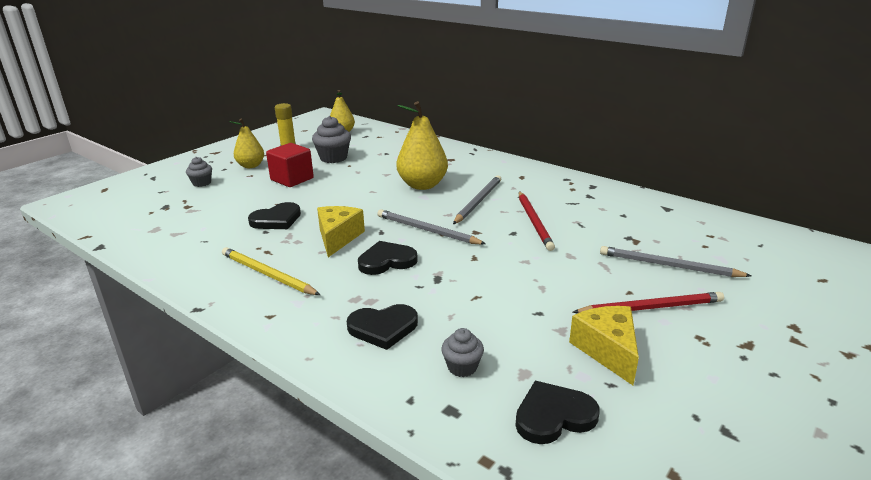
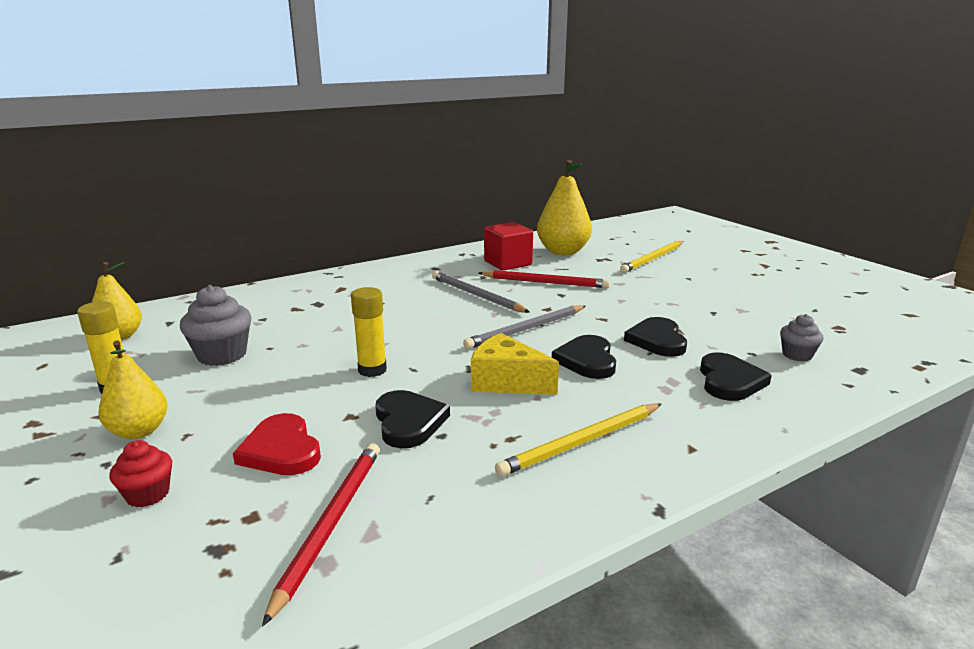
camera: 70 degrees left, 5 degrees down
(202, 183) = (148, 494): grey cupcake -> red cupcake
(241, 197) = (281, 450): none -> red heart
(292, 179) = (262, 396): red cube -> red cube (508, 263)
(334, 196) = (372, 370): none -> yellow glue stick
(422, 185) = (400, 313): yellow pear -> yellow pear (563, 251)
(553, 416) = (857, 334): black heart -> black heart (657, 340)
(607, 350) = (772, 301): yellow cheese -> none
(651, 307) = (713, 277): red pencil -> red pencil (331, 523)
(668, 266) = (653, 259): grey pencil -> yellow pencil

